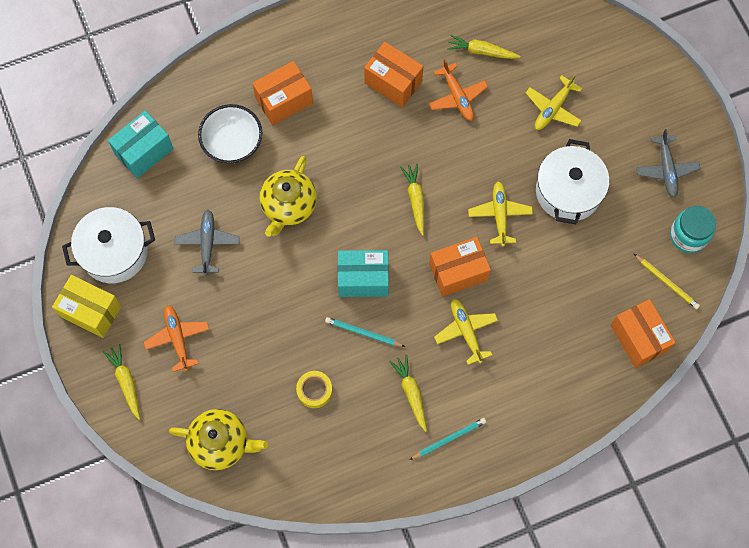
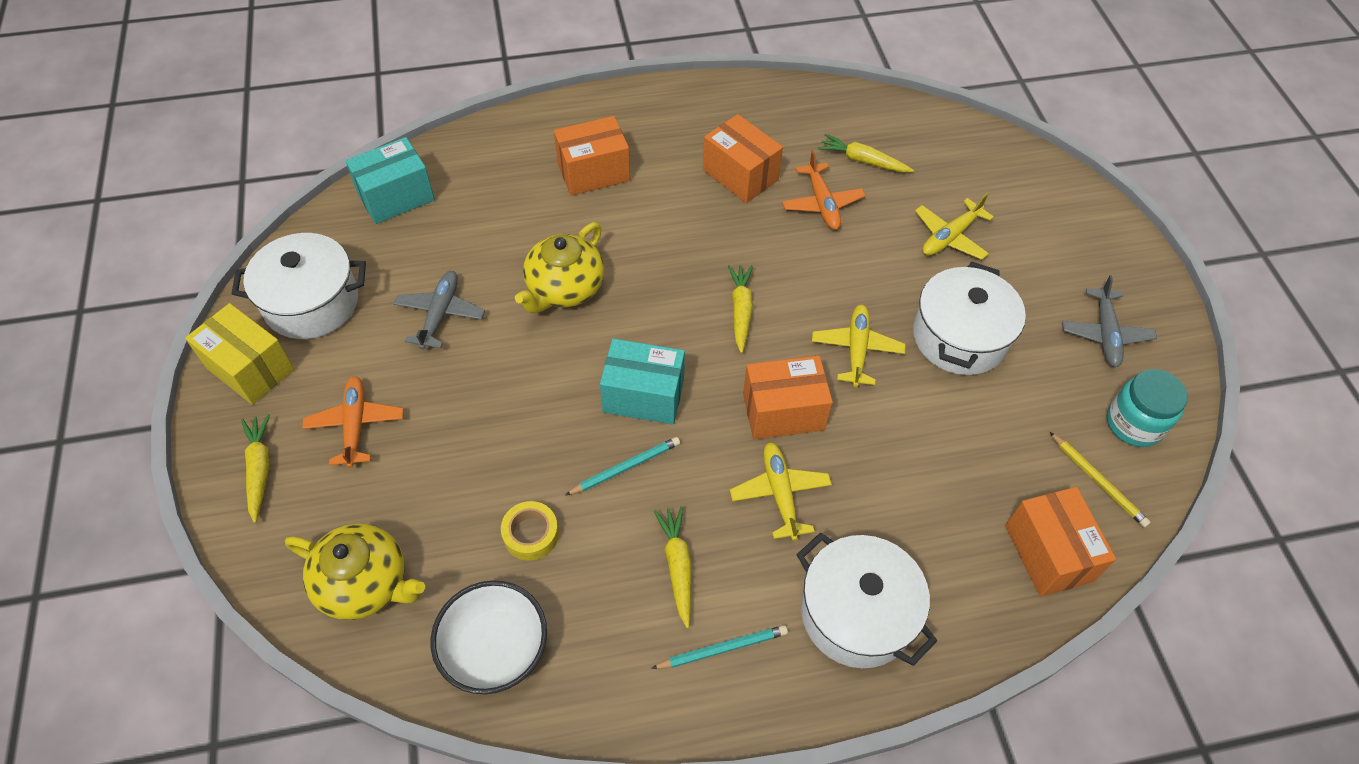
camera: 10 degrees right, 15 degrees down
(232, 143) = (513, 206): white bowl -> white bowl (495, 648)
(363, 333) = (625, 467): turquoise pencil -> turquoise pencil turned 120 degrees clockwise
(525, 401) = (856, 613): none -> white pot

